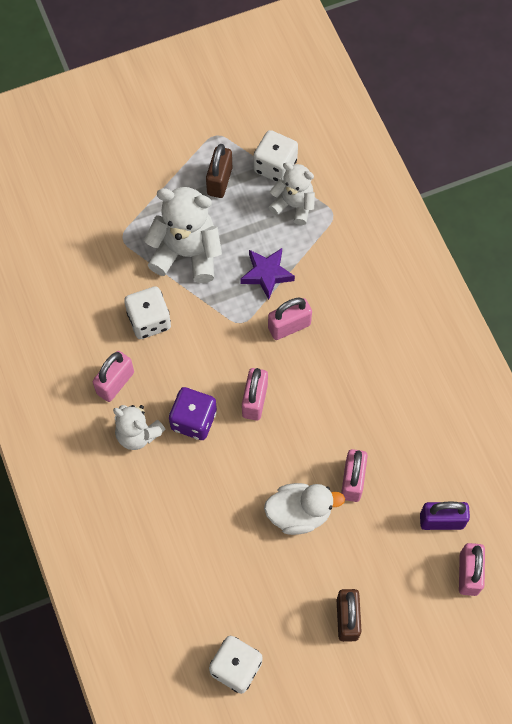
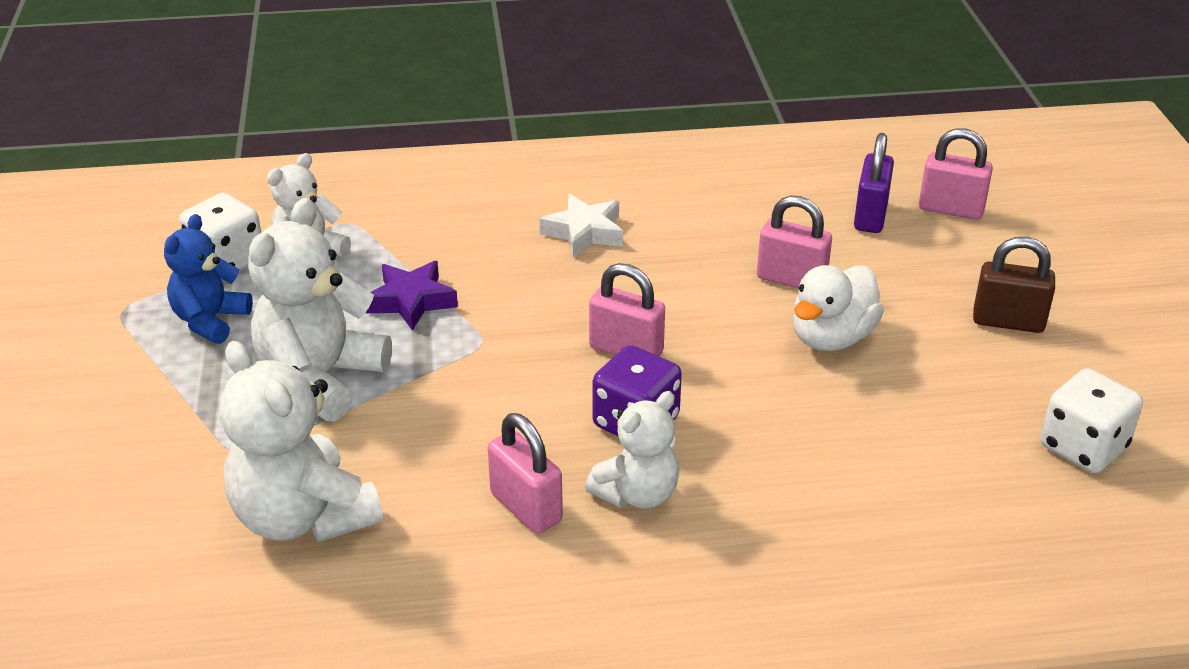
camera: 75 degrees left, 30 degrees down
(84, 284) = (303, 517): none -> white teddy bear
(149, 320) = (423, 444): white dice -> none
(219, 181) = (210, 321): brown padlock -> blue teddy bear
(289, 326) = (513, 294): pink padlock -> none
(299, 513) = (831, 338): white duck -> white duck turned 150 degrees counterclockwise
(365, 348) = (584, 232): none -> white star

